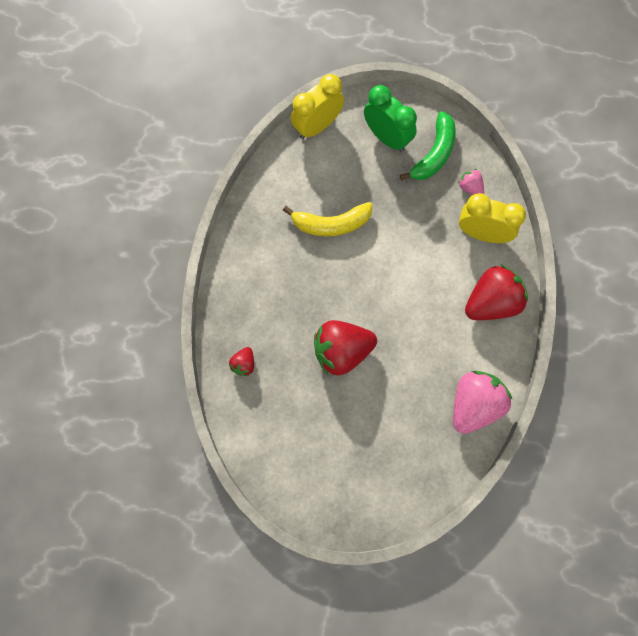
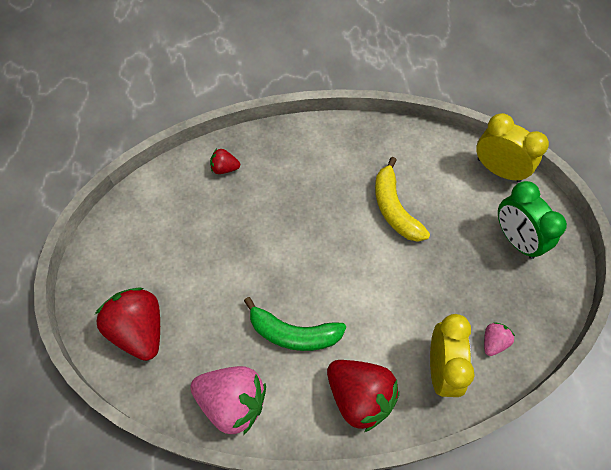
camera: 75 degrees right, 10 degrees down
(342, 351) = (259, 251): red strawberry -> red strawberry (139, 330)
(387, 137) = (516, 239): green clock -> green clock turned 120 degrees clockwise
(434, 154) = (518, 292): green banana -> green banana (293, 333)

